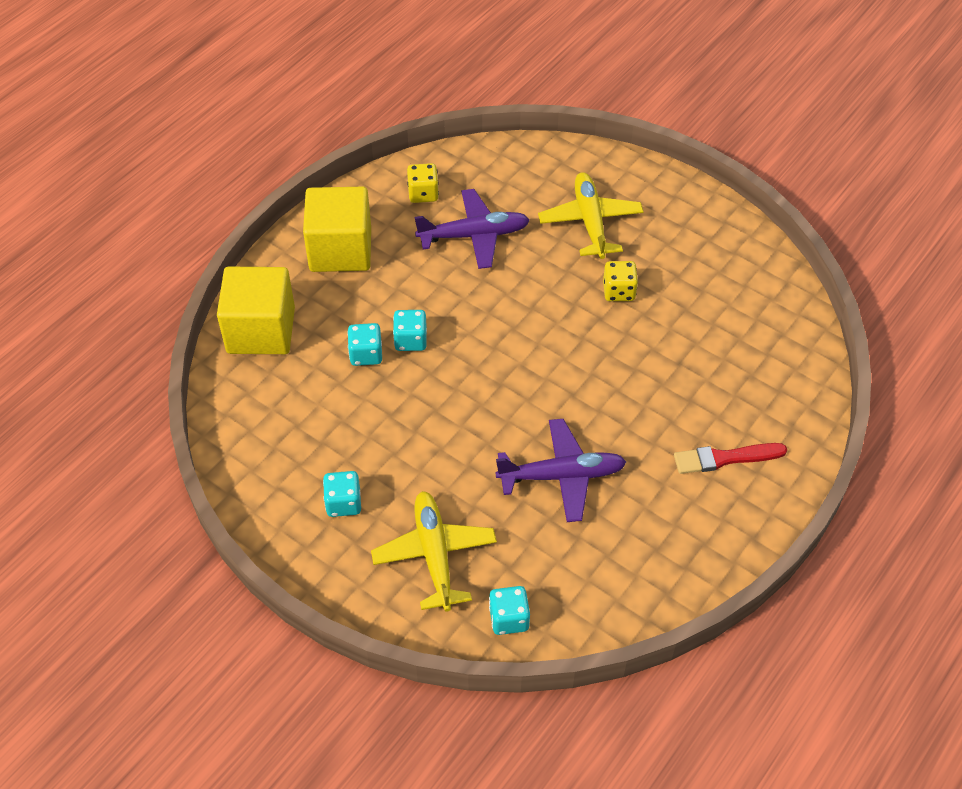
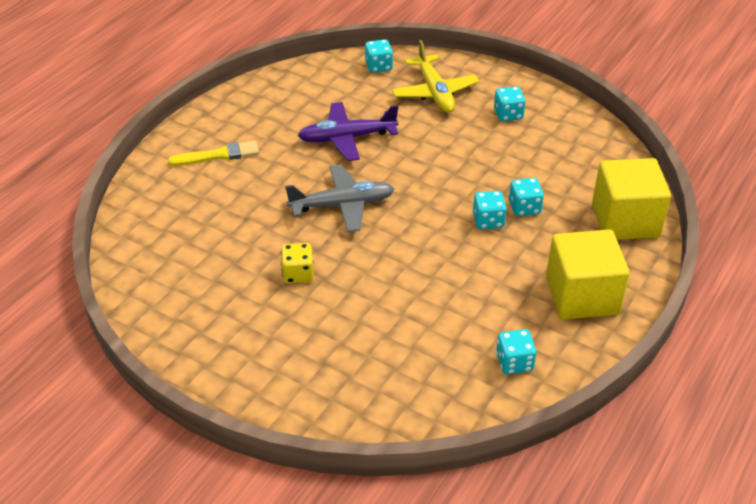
camera: 175 degrees right, 10 degrees down
(423, 193) = (514, 362): yellow dice -> turquoise dice
(474, 235) = (448, 319): purple plane -> none
(571, 372) = (342, 205): none -> grey plane
(590, 222) = (326, 342): yellow plane -> none
(725, 458) = (217, 155): red brush -> yellow brush

